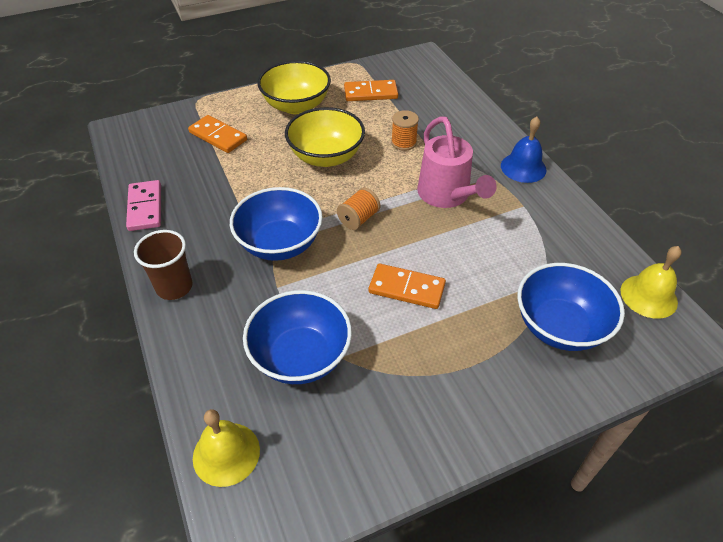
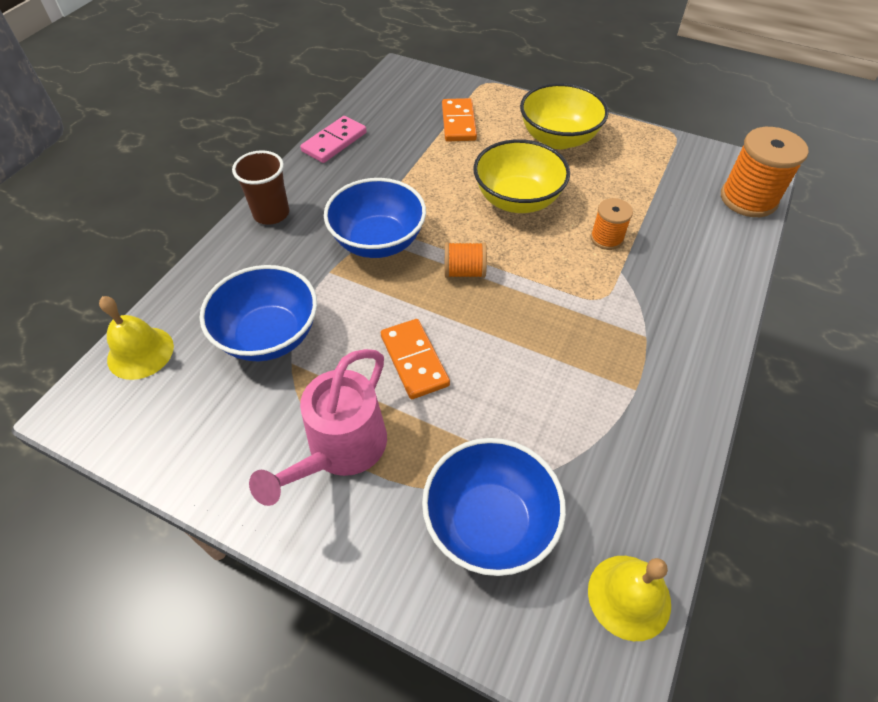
camera: 50 degrees right, 5 degrees up
(370, 93) = (645, 172): orange domino -> none
(438, 74) = (748, 199): none -> orange spool
(447, 196) = (572, 317): pink watering can -> pink watering can (340, 451)
(523, 167) = (697, 355): blue bell -> none

